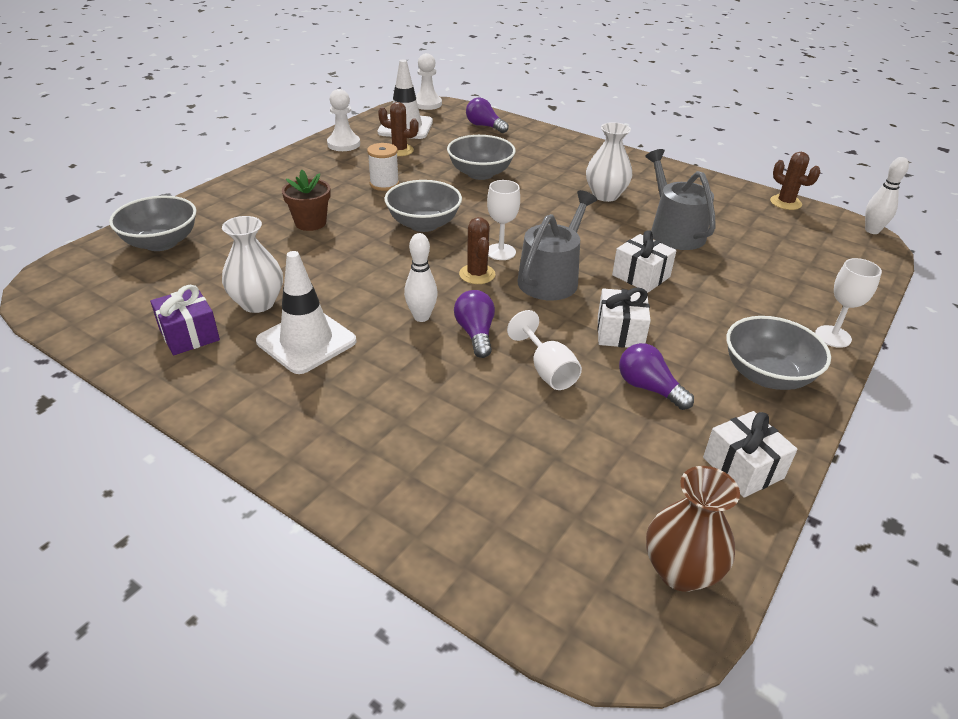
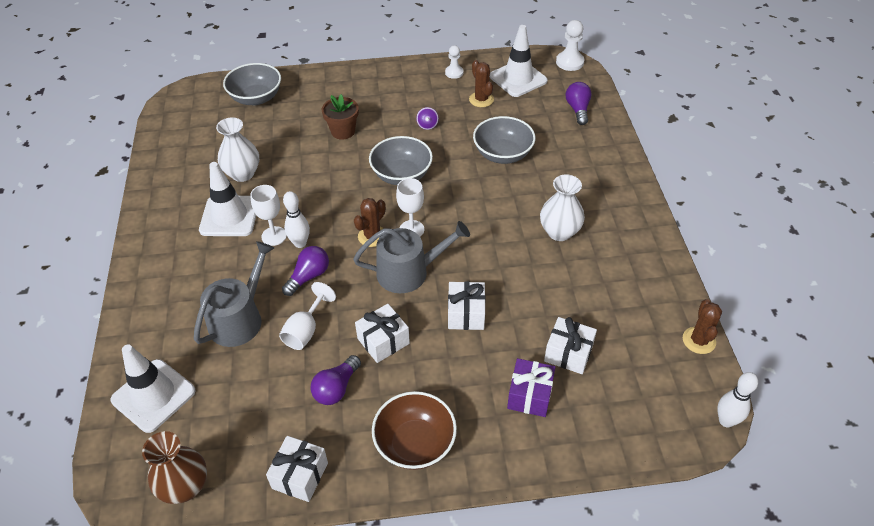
camera: 50 degrees right, 10 degrees up
(189, 335) = (191, 172): purple gift -> purple gift (529, 395)
(344, 144) = (454, 73): white pawn -> white pawn, size x0.66
(384, 184) = (427, 125): white spool -> purple spinning top
(505, 533) = (153, 395): none -> white traffic cone
(649, 388) = (336, 388): purple light bulb -> purple light bulb turned 150 degrees counterclockwise
(674, 231) = (554, 298): grey watering can -> grey watering can (240, 318)
(741, 254) = (568, 353): none -> white gift
(767, 375) = (415, 443): grey bowl -> brown bowl
(833, 336) = (509, 462): white goblet -> white goblet (274, 236)

